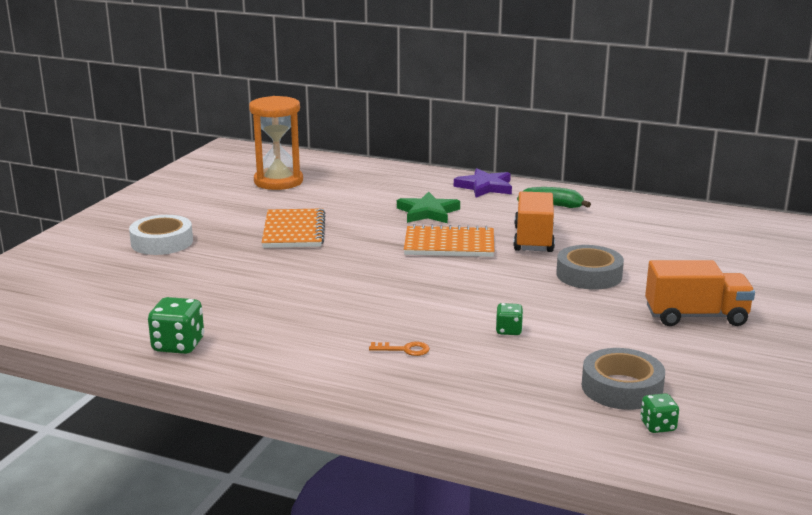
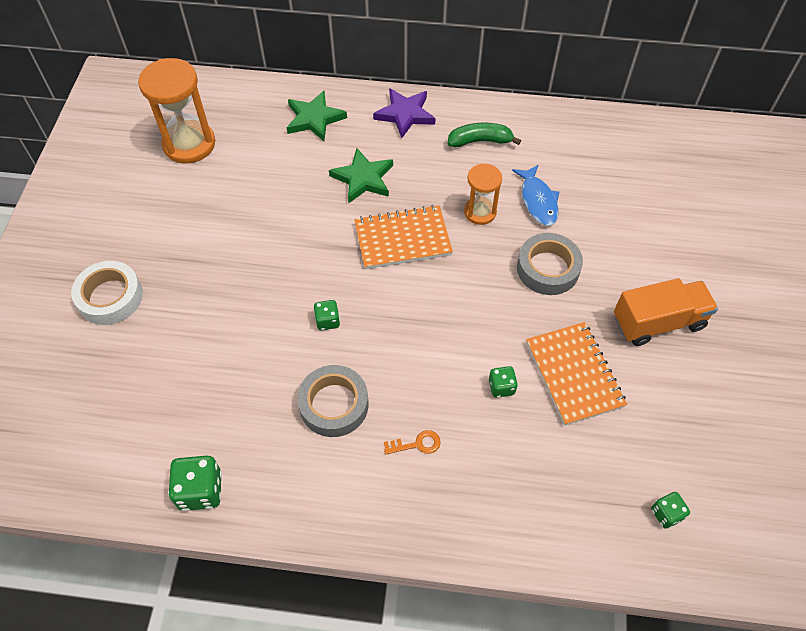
camera: 15 degrees left, 35 degrees up
(294, 231) = (240, 245): orange notebook -> orange notebook (574, 374)
(353, 276) = (327, 321): none -> green dice
(398, 181) = (314, 119): none -> green star
(533, 239) = (480, 212): orange truck -> orange hourglass
(595, 240) = (538, 201): none -> blue fish
(622, 388) = (623, 460): grey tape -> grey tape (334, 404)

